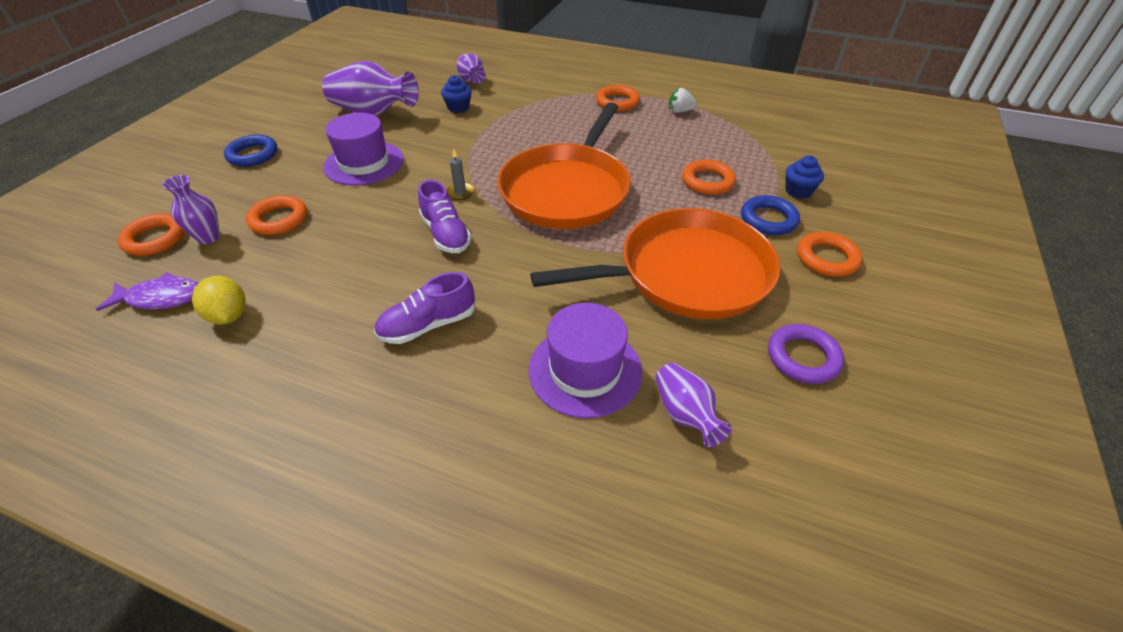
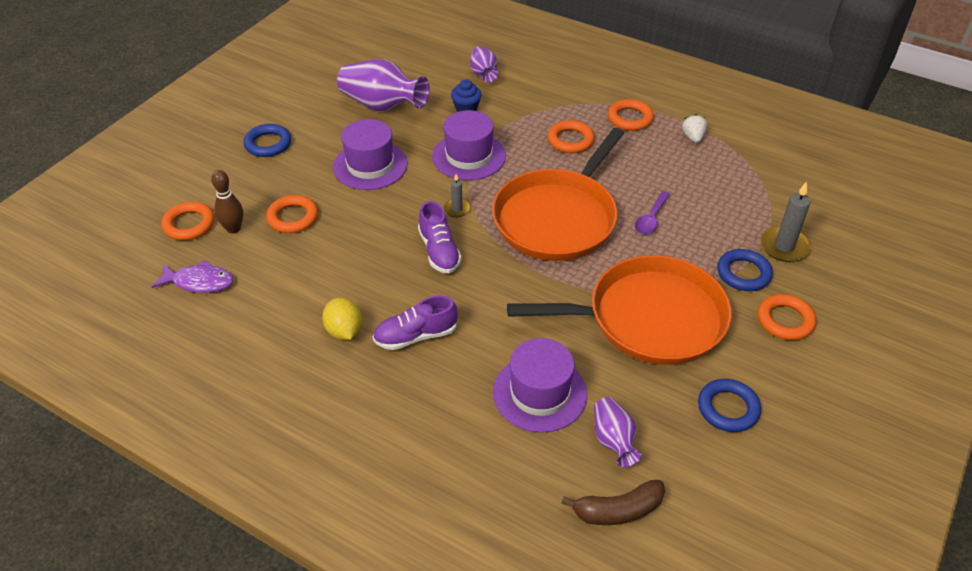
camera: 10 degrees right, 0 degrees up
(208, 237) = (233, 229): purple vase -> brown bowling pin
(229, 315) = (254, 305): yellow lemon -> yellow lemon (344, 331)
(466, 146) = (469, 156): none -> purple hat
(661, 181) = (651, 219): none -> purple spoon
(680, 111) = (693, 137): white strawberry -> white strawberry turned 75 degrees clockwise
(707, 181) = (697, 224): orange ring -> orange ring (570, 140)
(715, 505) = (618, 510): none -> brown banana
(798, 191) = (784, 246): blue cupcake -> grey candle
(803, 357) = (728, 408): purple ring -> blue ring

